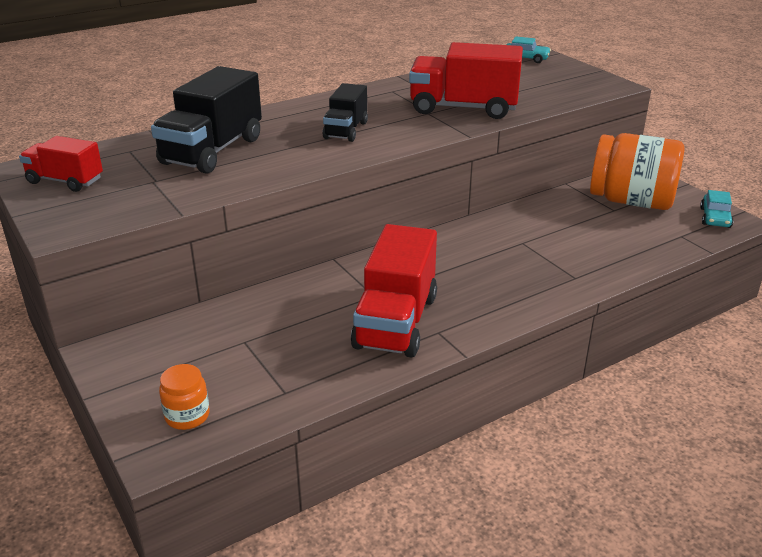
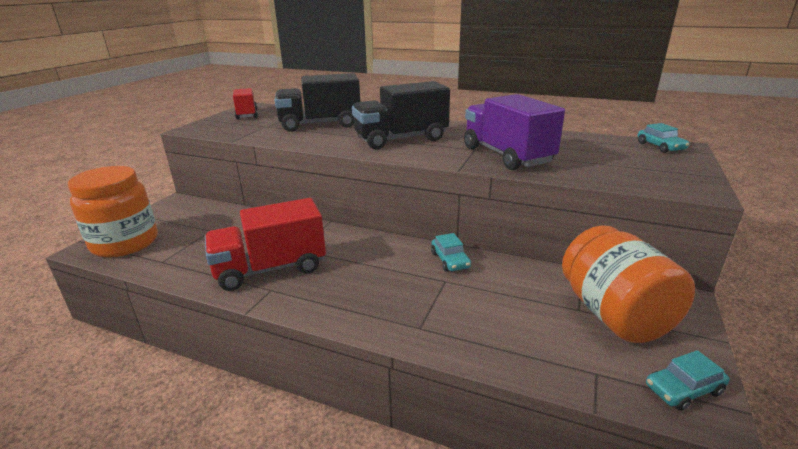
camera: 55 degrees right, 5 degrees down
(187, 416) = (125, 243): orange jar -> orange jar, size x2.22
(346, 130) = (401, 139): black truck -> black truck, size x1.71
(463, 108) = (506, 155): red truck -> purple truck
(493, 228) = (450, 260): none -> turquoise car

